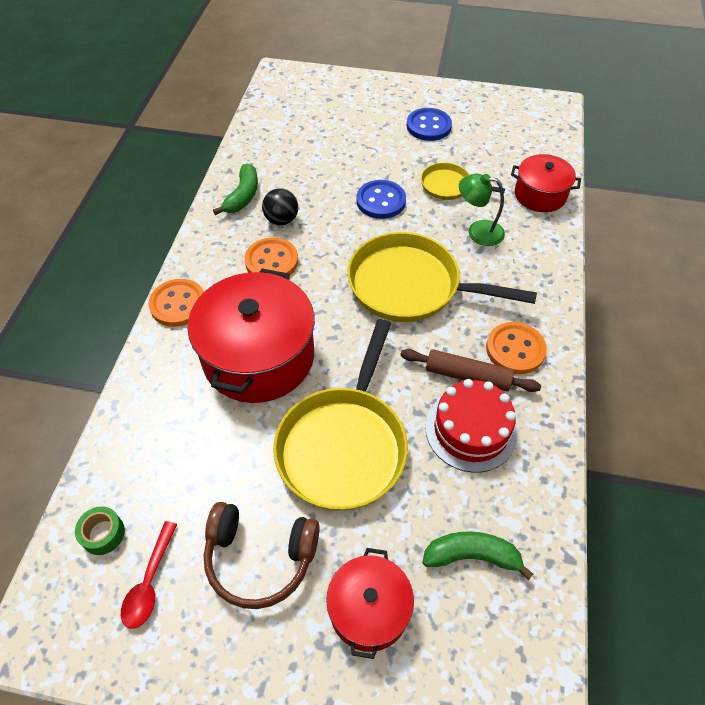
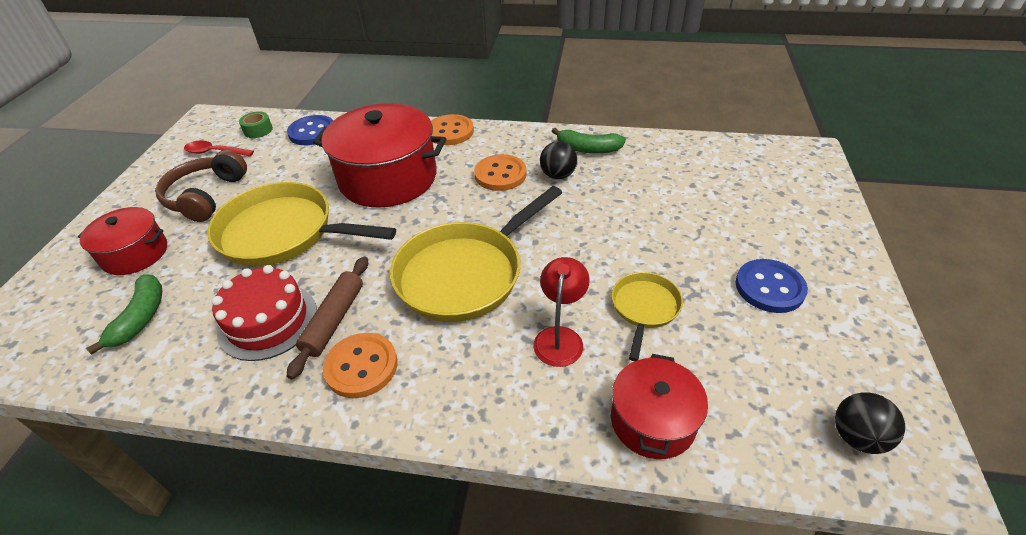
camera: 90 degrees right, 10 degrees down
(381, 201) = (601, 245): blue button -> blue button (312, 132)
(411, 286) = (465, 273): yellow pan -> yellow pan turned 150 degrees counterclockwise
(478, 231) = (560, 337): green lamp -> red lamp
(538, 121) = (857, 437): none -> black ball

